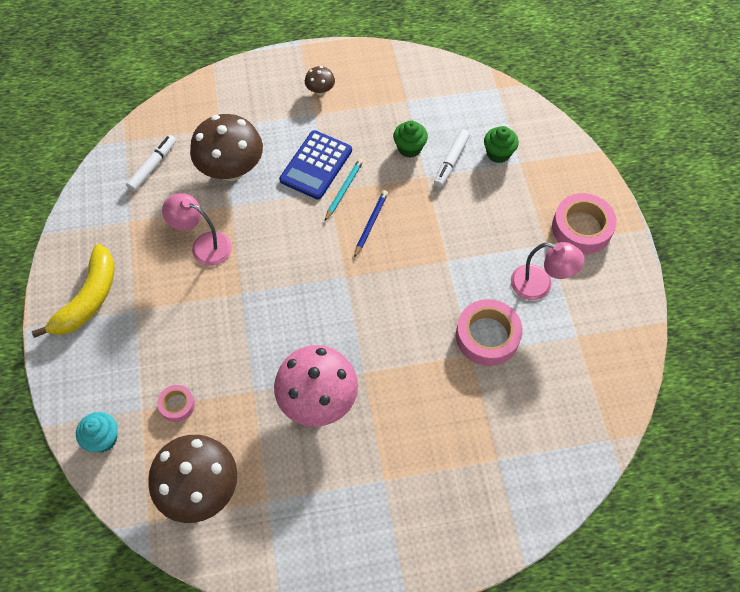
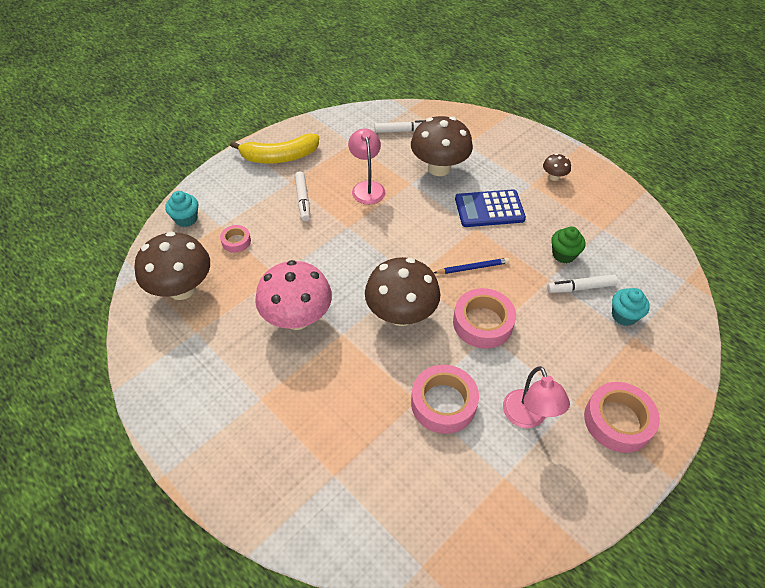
camera: 55 degrees right, 10 degrees down
(171, 312) = (303, 199): none -> white marker
(344, 190) = (485, 236): turquoise pencil -> none
(378, 312) = (401, 314): none -> brown mushroom
(433, 256) = (482, 323): none -> pink tape
(498, 153) = (624, 316): green cupcake -> turquoise cupcake

